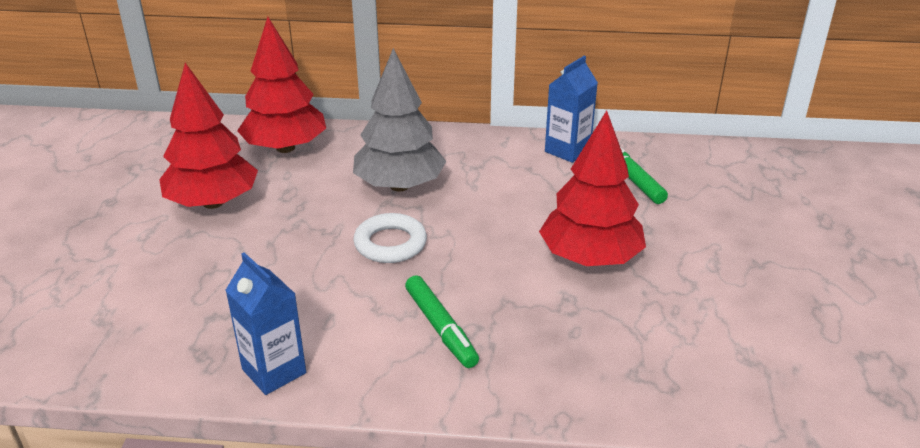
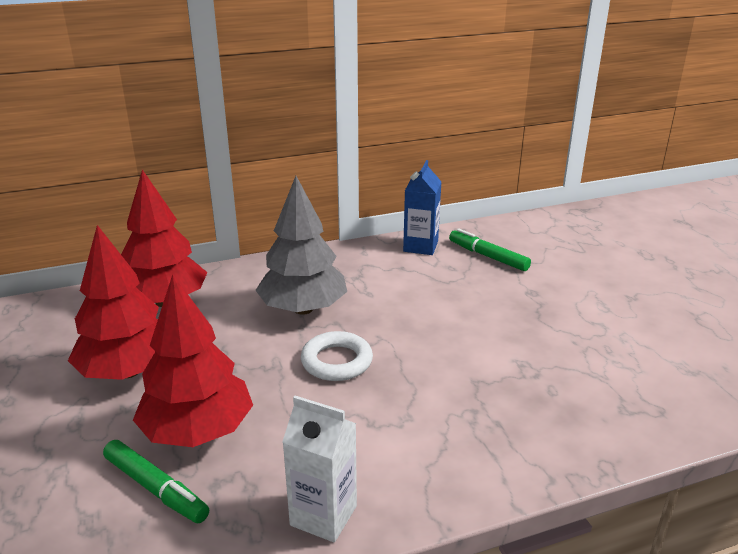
camera: 25 degrees left, 5 degrees down
(274, 371) = (323, 515): blue carton -> white carton
(440, 327) = (443, 422): green marker -> green marker (156, 488)
(590, 258) = (511, 327): red tree -> red tree (198, 431)

